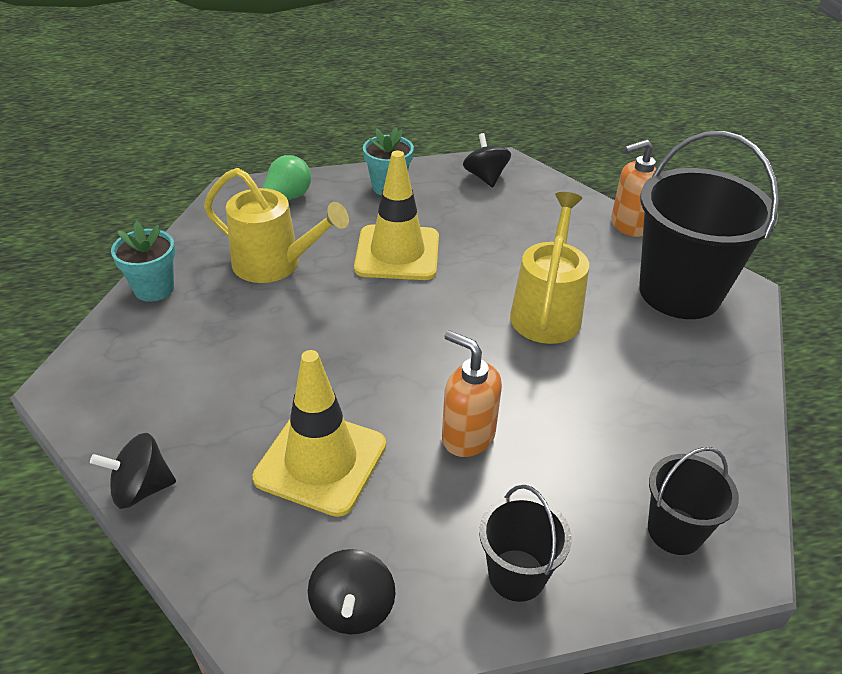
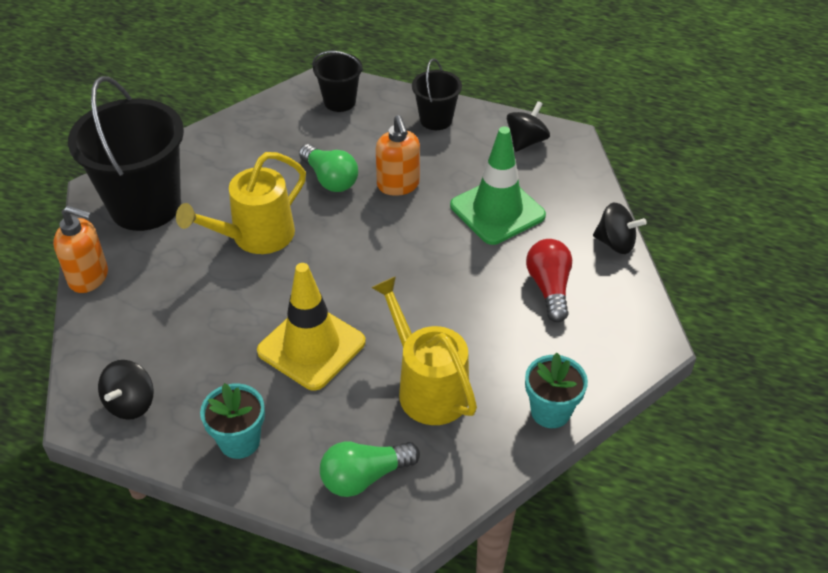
camera: 145 degrees left, 5 degrees up
(205, 394) = (549, 288): none -> red light bulb
(321, 461) = (497, 211): yellow traffic cone -> green traffic cone
(550, 405) = (330, 179): none -> green light bulb

